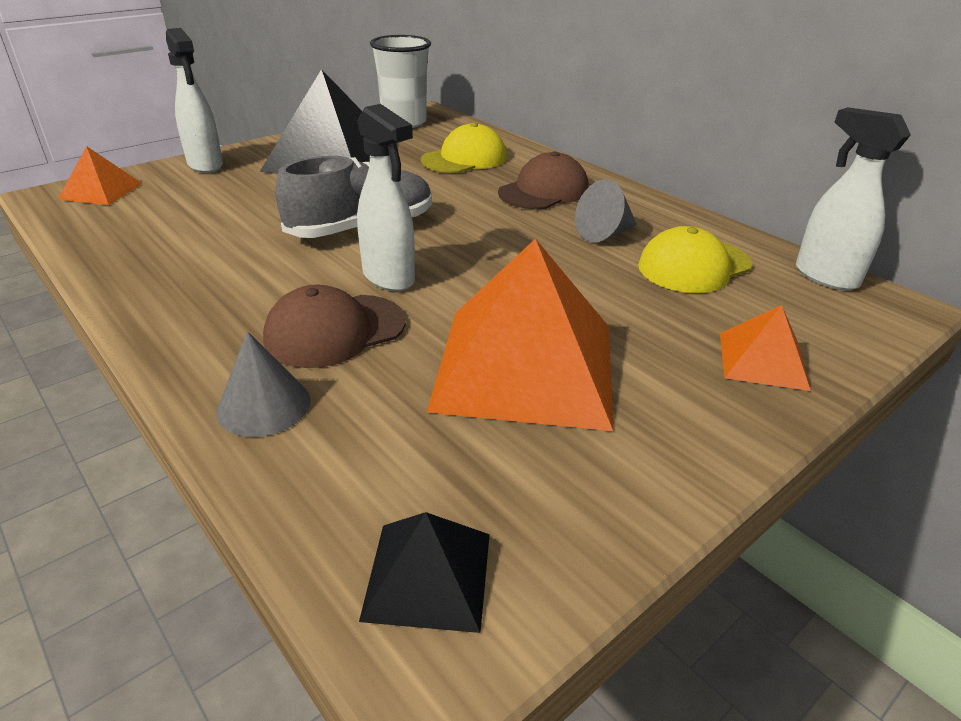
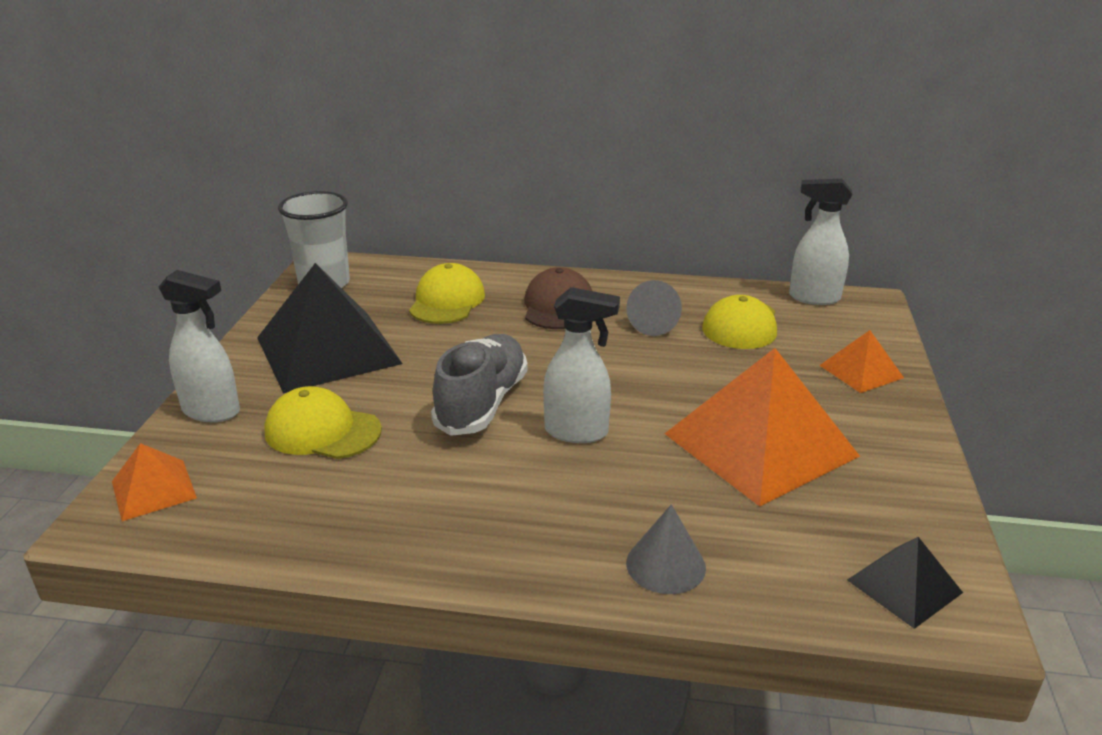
camera: 40 degrees left, 5 degrees down
(237, 200) = (322, 431): none -> yellow cap
(335, 331) = (614, 490): brown cap -> none

